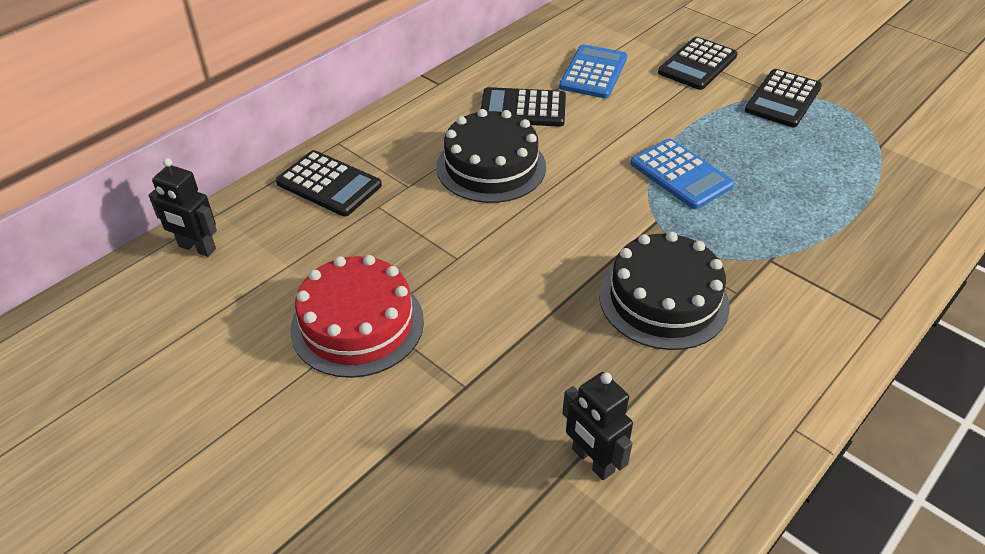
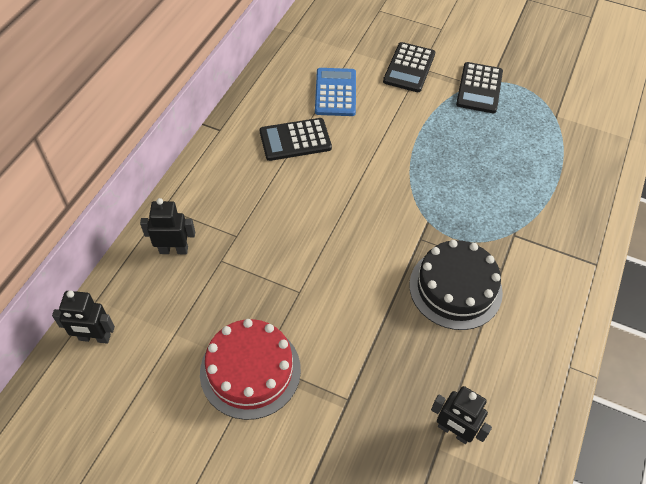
camera: 20 degrees left, 10 degrees up
(329, 184) = (174, 250): black calculator -> black robot
(491, 166) = (292, 201): black cake -> none
(681, 175) = (431, 175): blue calculator -> none

